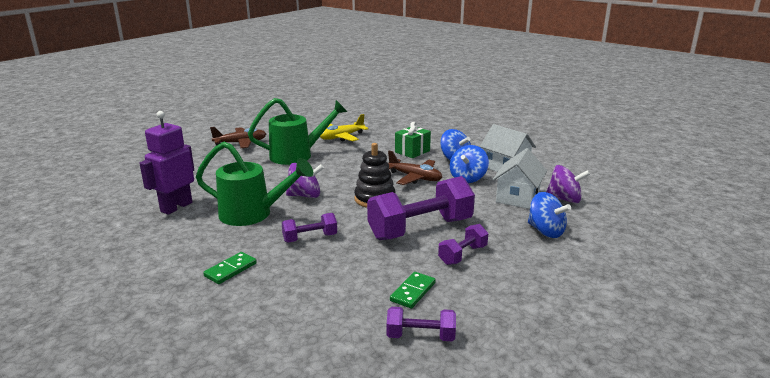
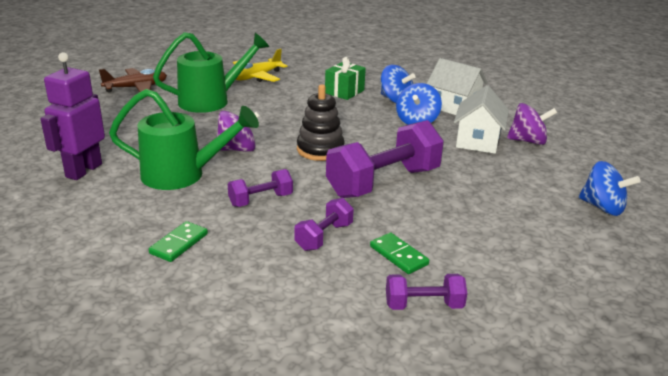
camera: 10 degrees left, 5 degrees up
(412, 292) = (398, 255): green domino -> green domino turned 60 degrees counterclockwise
(415, 178) = (357, 123): brown plane -> none
(462, 255) = (439, 210): purple dumbbell -> purple dumbbell (324, 236)
(545, 231) = (519, 178): blue spinning top -> blue spinning top (602, 207)

